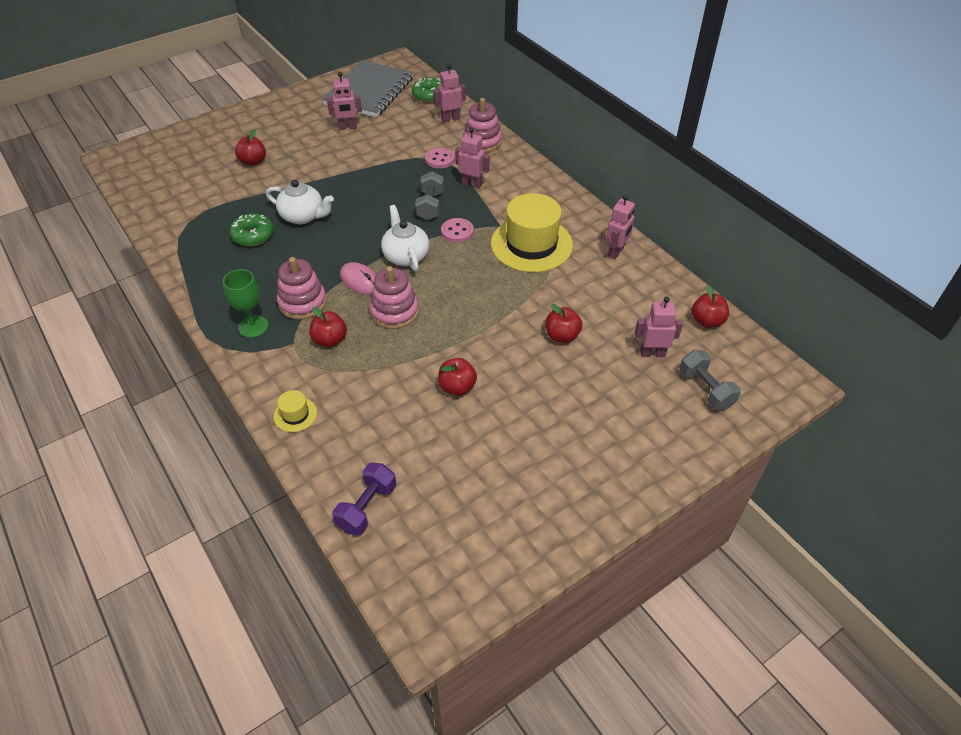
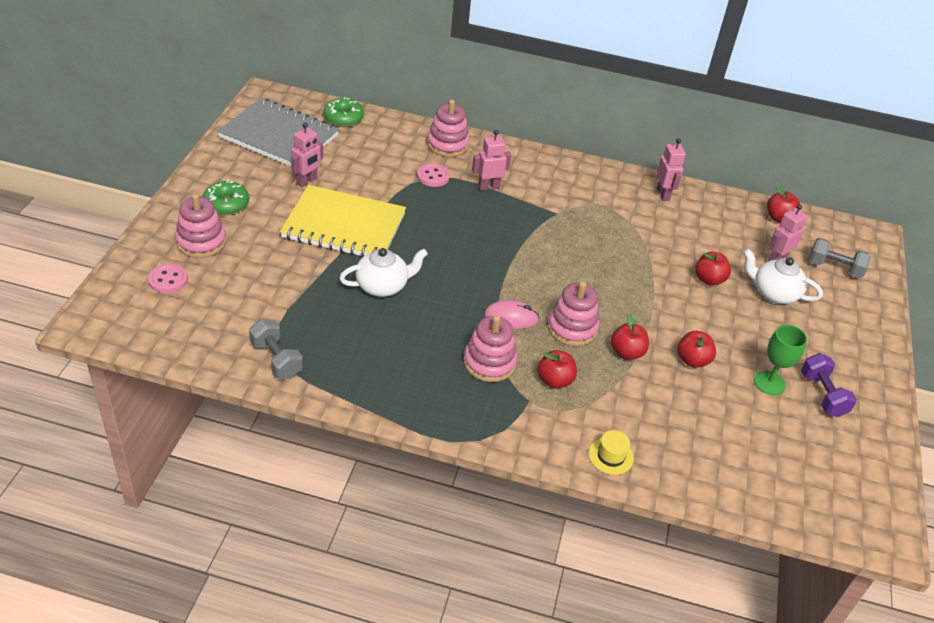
camera: 45 degrees left, 5 degrees down
(233, 138) = (201, 242): none -> pink stacking toy
(253, 162) = (258, 256): red apple -> red apple (626, 352)
(253, 235) = (360, 327): green donut -> green donut (226, 204)
(253, 326) = (477, 407): green goblet -> green goblet (769, 383)
(332, 166) = (344, 226): none -> yellow notebook
(367, 507) = (751, 487): purple dumbbell -> purple dumbbell (822, 395)
(369, 91) = (279, 136): grey notebook -> grey notebook turned 45 degrees counterclockwise
(405, 256) = (518, 276): white teapot -> white teapot (774, 293)
(430, 206) = (480, 222): grey dumbbell -> grey dumbbell (276, 359)
(450, 119) = (392, 134): pink robot -> none
(457, 231) = (531, 234): pink button -> pink button (168, 280)
(531, 244) = (599, 218): yellow hat -> none

